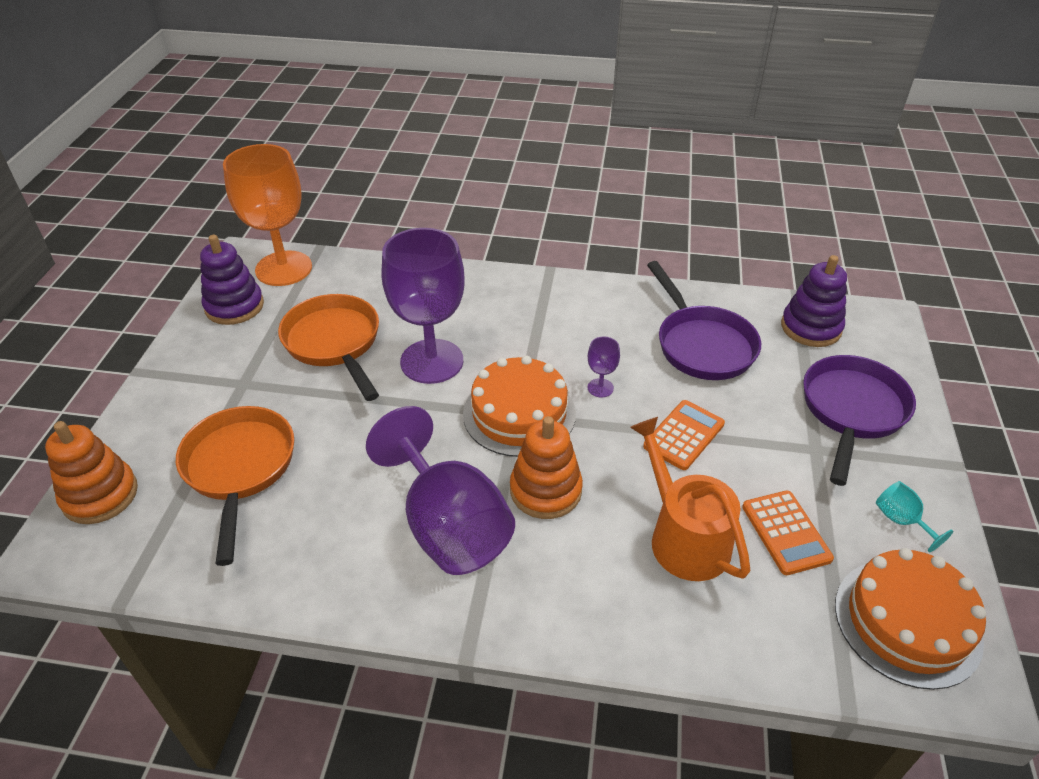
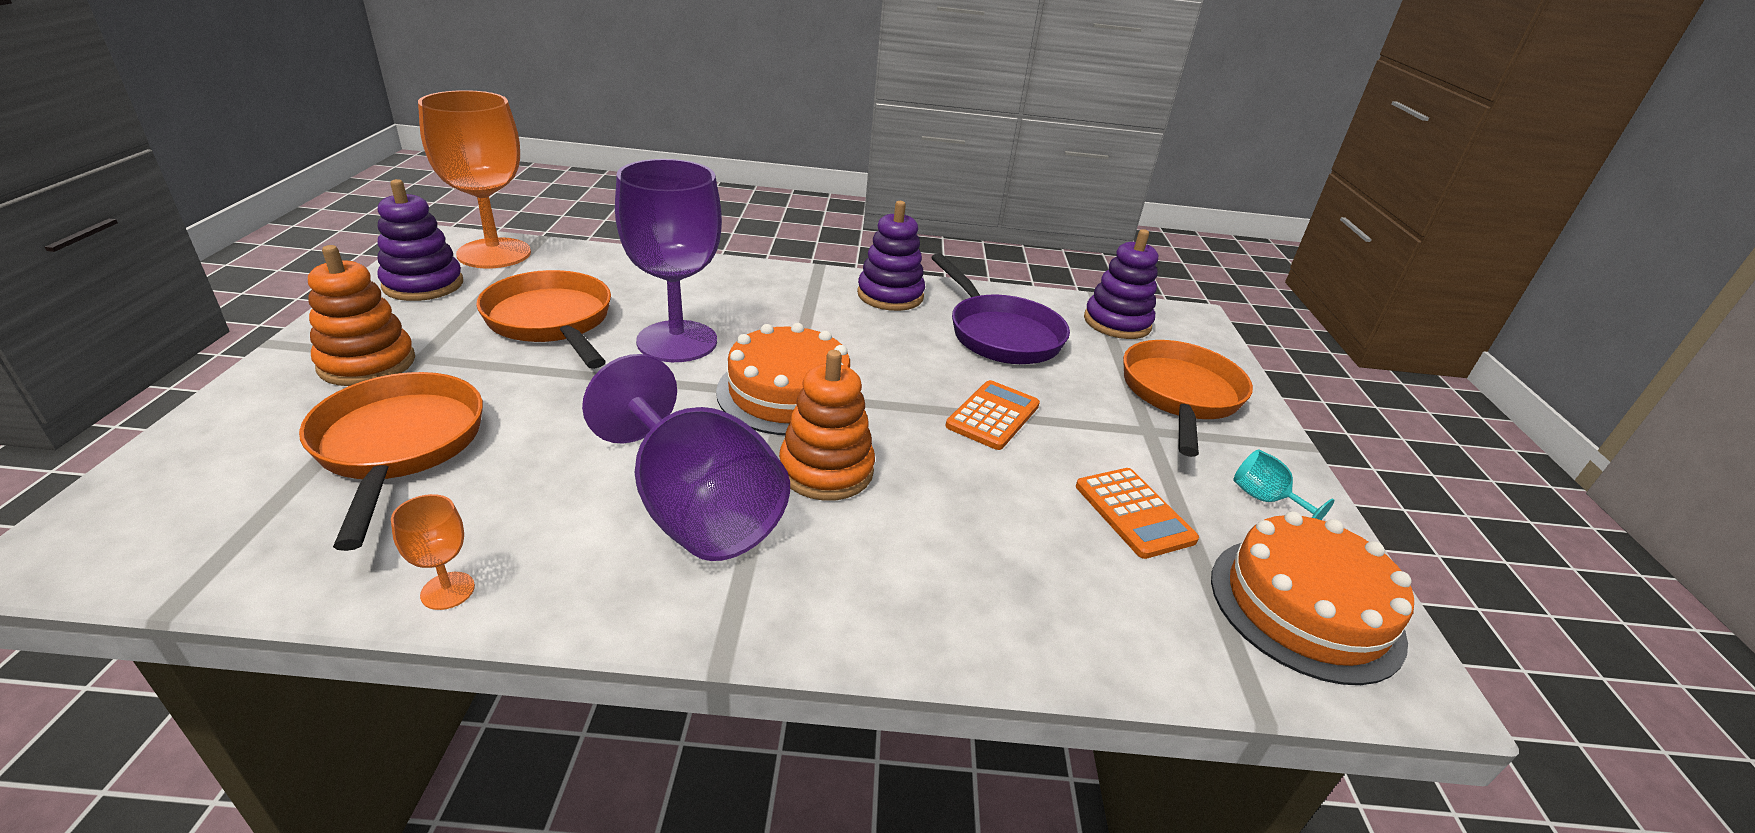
camera: 10 degrees left, 10 degrees down
(100, 495) = (173, 476): orange stacking toy -> orange stacking toy (367, 363)
(287, 591) = (447, 591): none -> orange goblet
(600, 388) = (887, 370): purple goblet -> none
(609, 302) = (890, 295): none -> purple stacking toy
(684, 537) = (1009, 519): orange watering can -> none
(851, 411) = (1180, 396): purple pan -> orange pan

